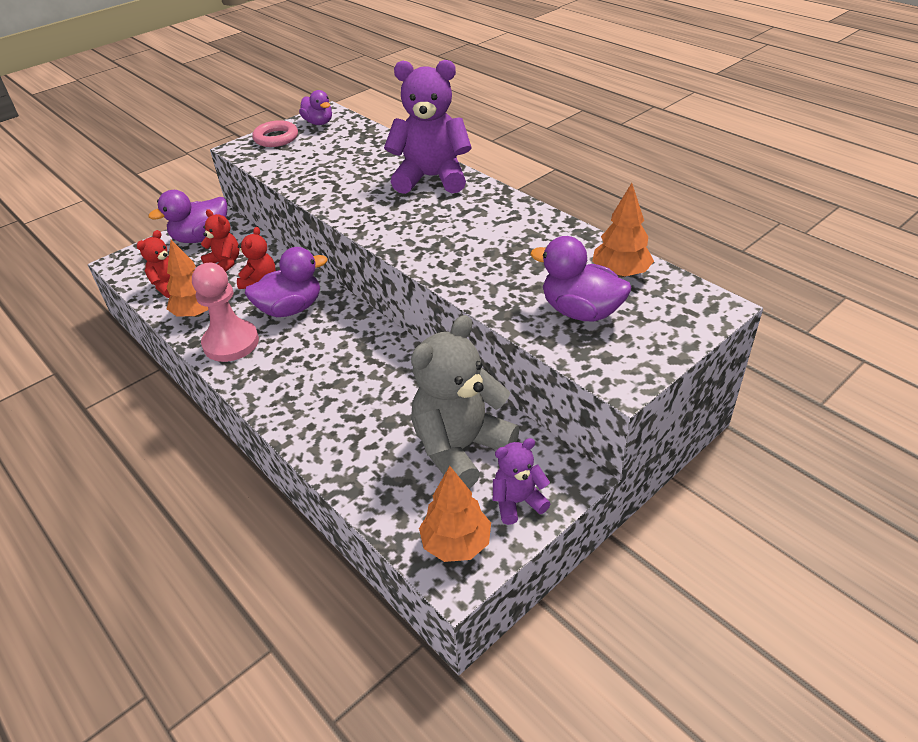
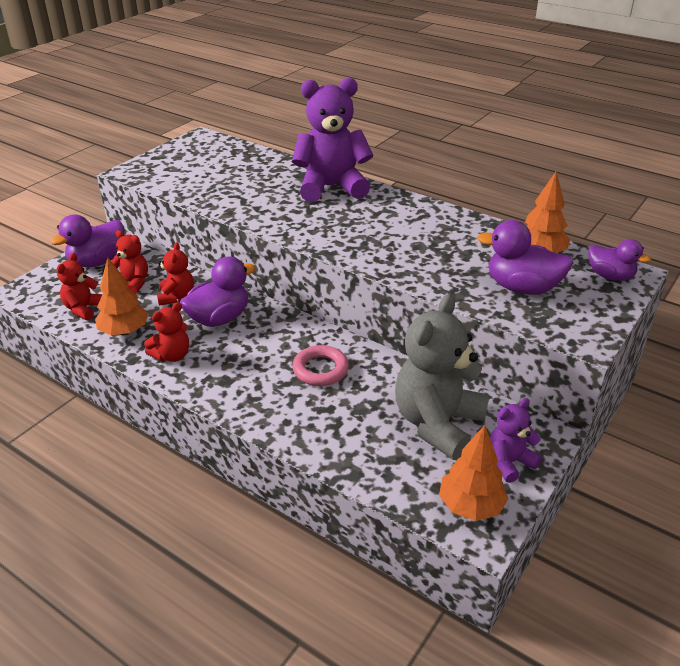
camera: 15 degrees left, 5 degrees down
(231, 343) = (172, 355): pink pawn -> red teddy bear
(276, 138) = (161, 161): pink ring -> pink ring (320, 369)
(318, 123) = (197, 145): purple duck -> purple duck (610, 276)

